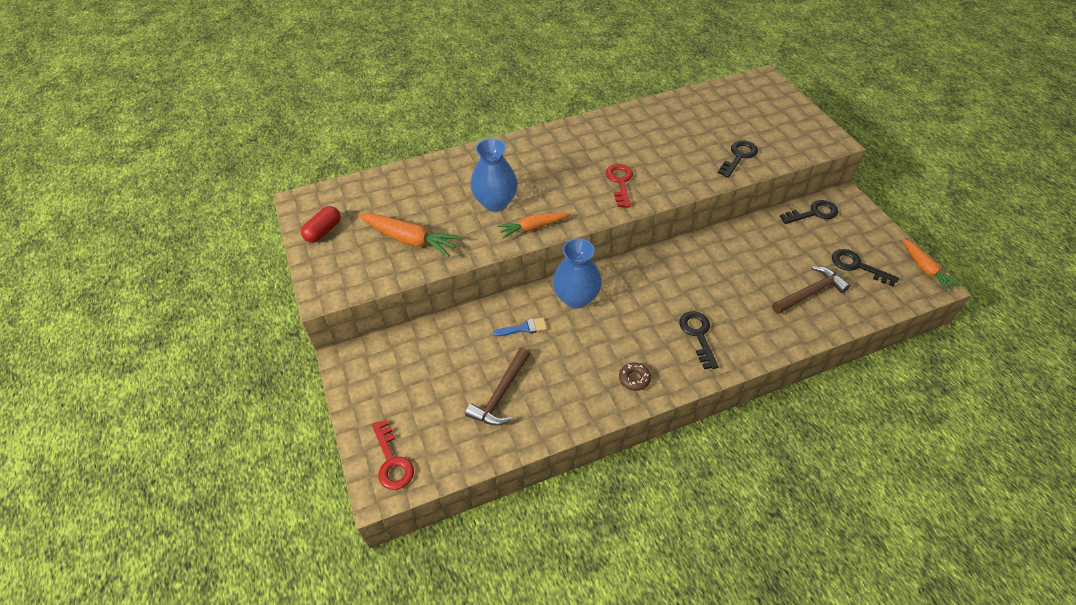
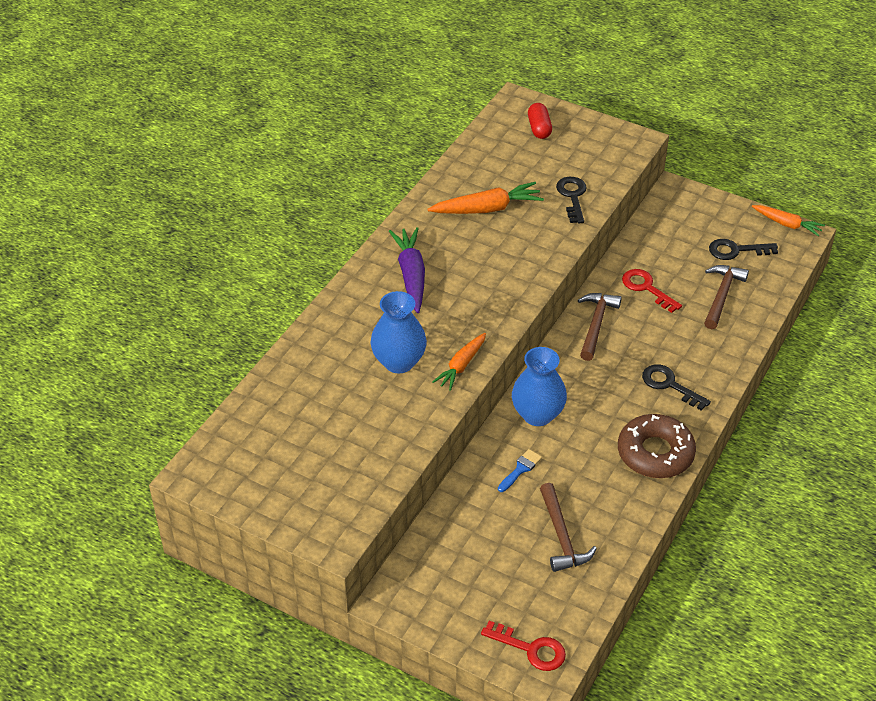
camera: 40 degrees left, 5 degrees down
(323, 231) = (258, 487): red capsule -> red capsule (539, 128)
(410, 239) = (357, 444): orange carrot -> orange carrot (487, 209)
(566, 153) = (411, 275): none -> purple carrot
(620, 182) = (493, 278): red key -> red key (646, 288)
(634, 379) = (655, 453): brown donut -> brown donut, size x2.29
(684, 260) = (596, 325): none -> brown hammer
(814, 213) = (661, 219): black key -> none

